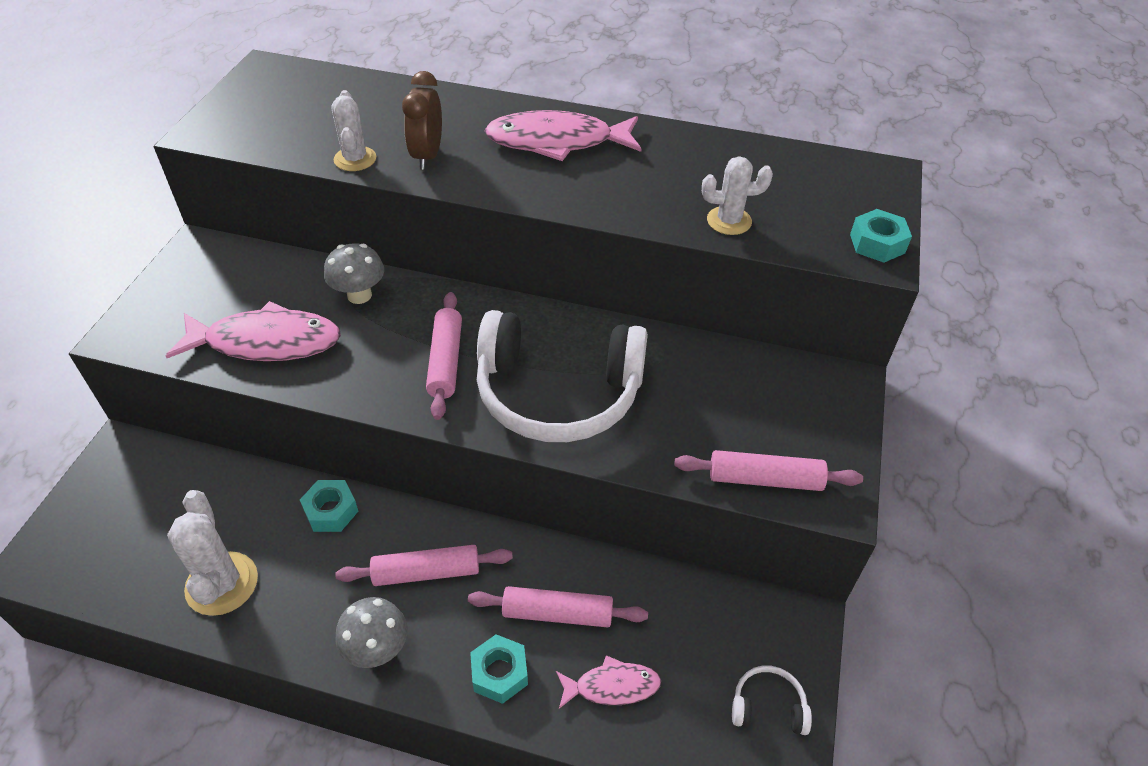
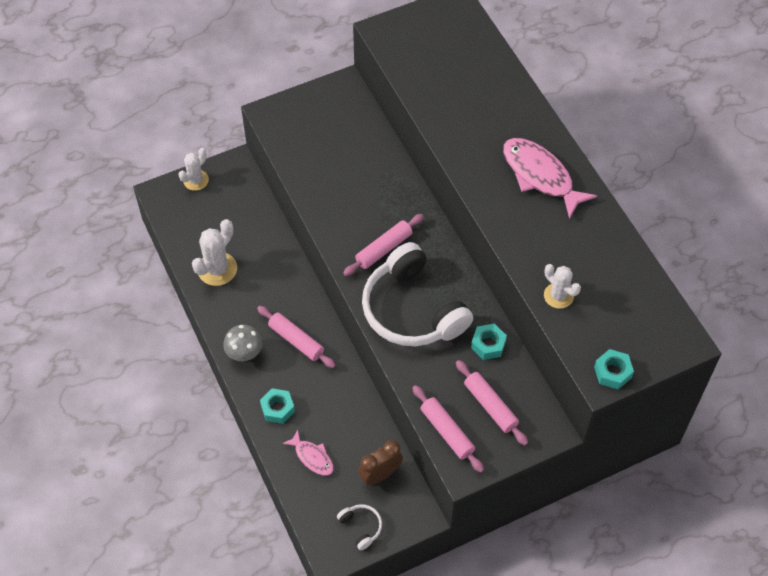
camera: 50 degrees right, 10 degrees up
(266, 342) = (321, 170): pink fish -> none
(331, 511) = (288, 276): turquoise nut -> turquoise nut (488, 345)
(355, 159) = (431, 107): white cactus -> white cactus (196, 180)
(359, 295) = (386, 178): grey mushroom -> none
(427, 156) = (466, 132): brown clock -> brown clock (380, 474)
(557, 613) = (326, 409): pink rolling pin -> pink rolling pin (490, 406)

